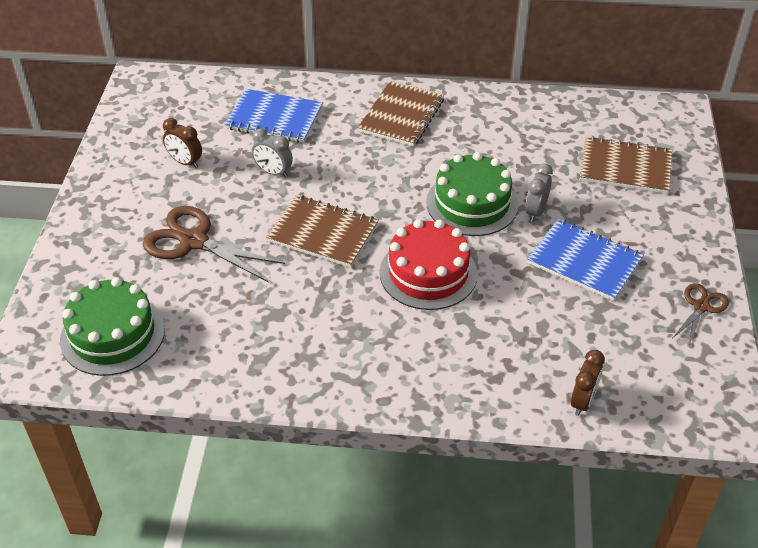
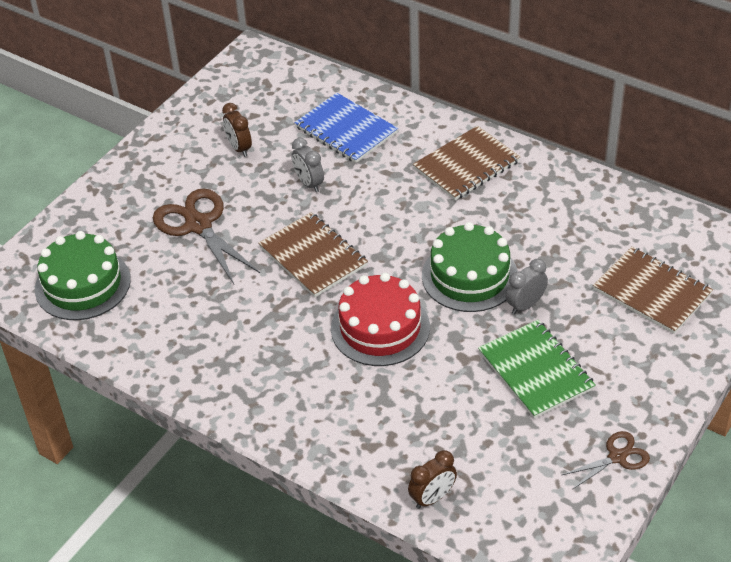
camera: 30 degrees right, 0 degrees up
(584, 261) = (536, 370): blue notebook -> green notebook

